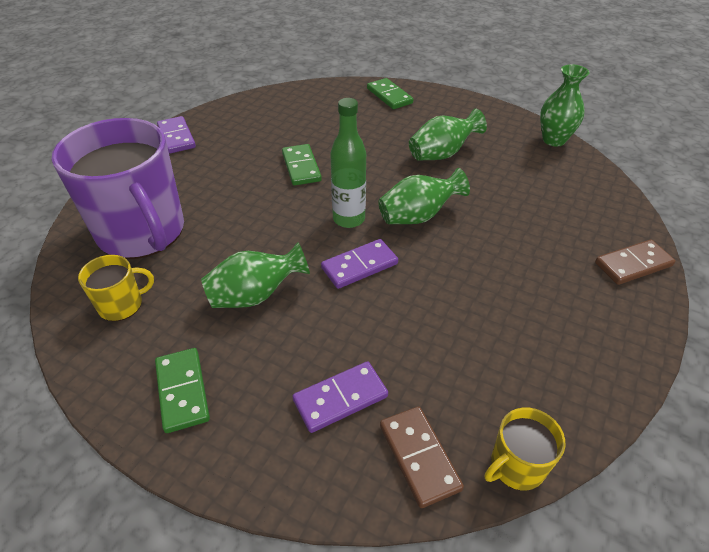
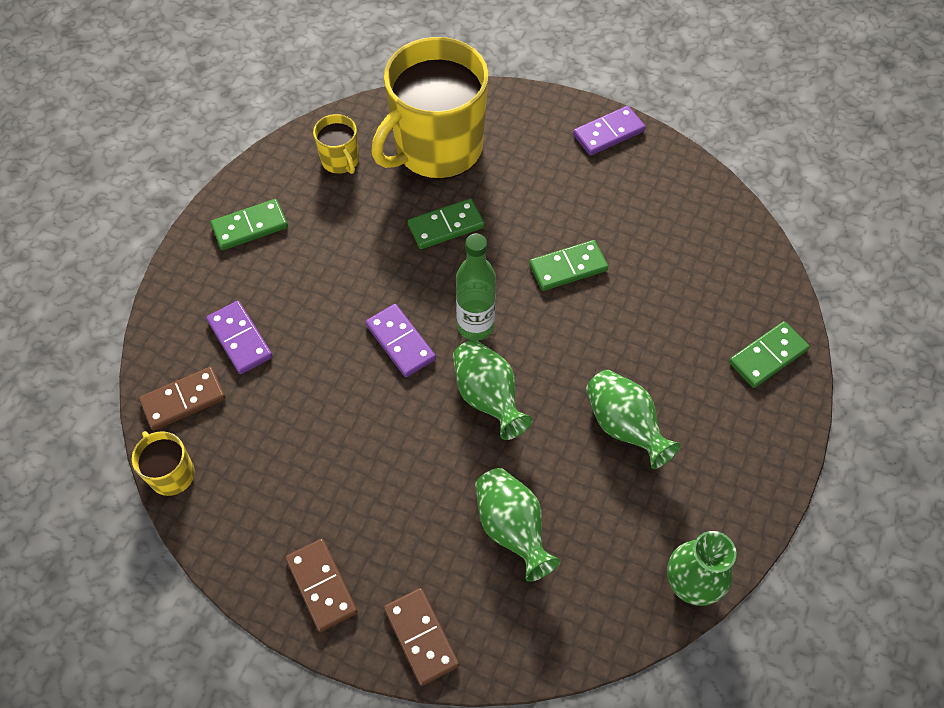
camera: 85 degrees right, 15 degrees up
(142, 232) = (437, 148): purple mug -> yellow mug
(238, 231) = (446, 226): none -> green domino
(255, 295) = (355, 257): green vase -> green vase (512, 528)
(610, 327) = (321, 586): none -> brown domino

